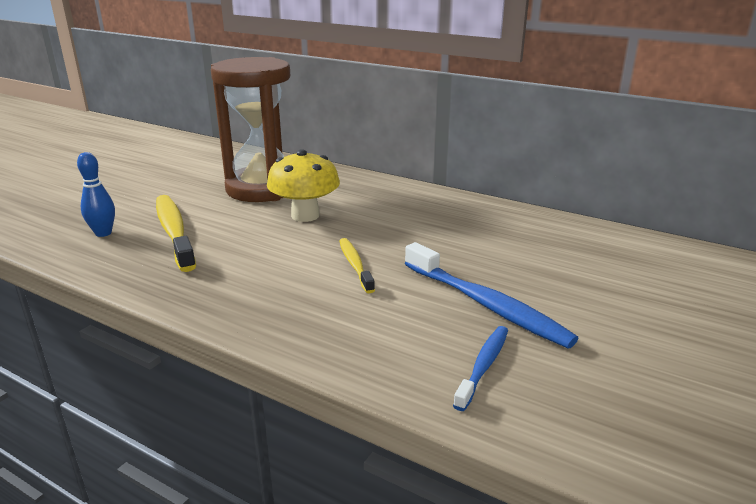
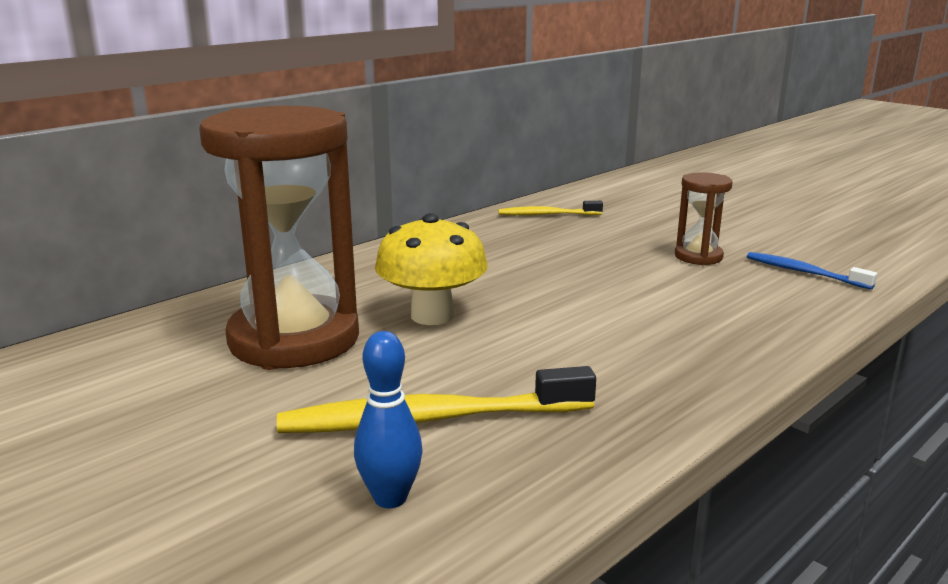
camera: 75 degrees left, 5 degrees down
(355, 265) = (600, 300): yellow toothbrush -> yellow toothbrush (547, 215)
(486, 304) = (698, 257): blue toothbrush -> brown hourglass

